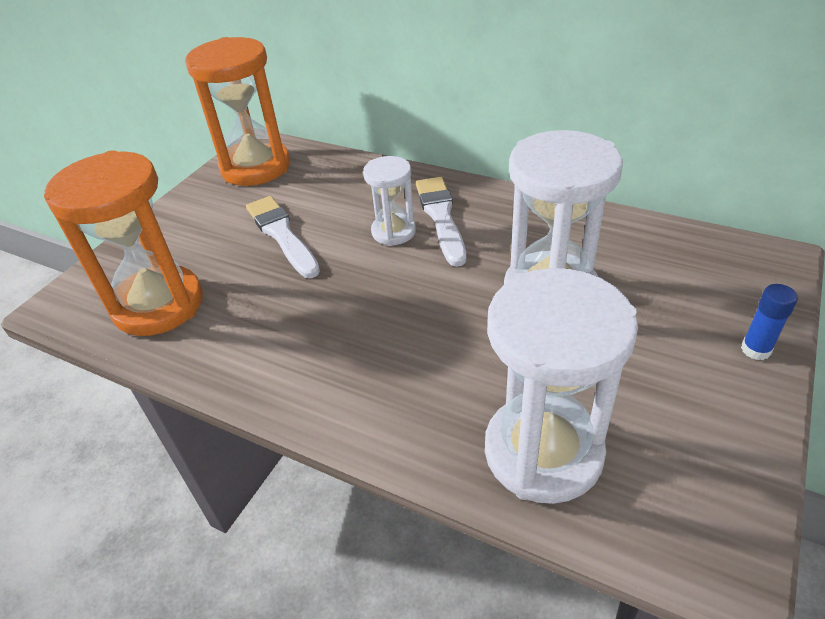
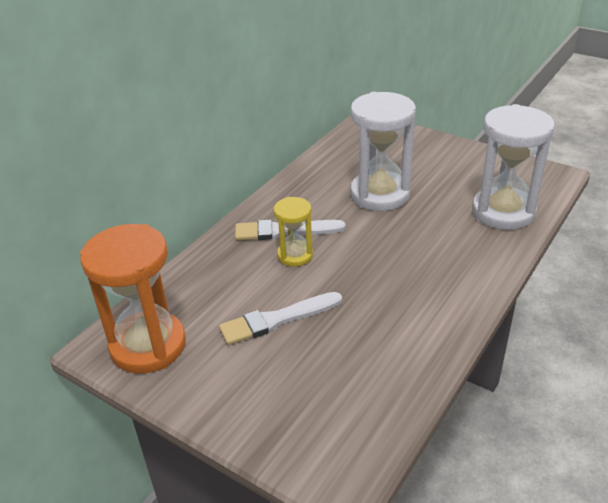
camera: 85 degrees left, 5 degrees down
(158, 305) = (358, 396): orange hourglass -> none
(393, 232) = (295, 255): white hourglass -> yellow hourglass
(755, 350) = (433, 142): blue glue stick -> none

